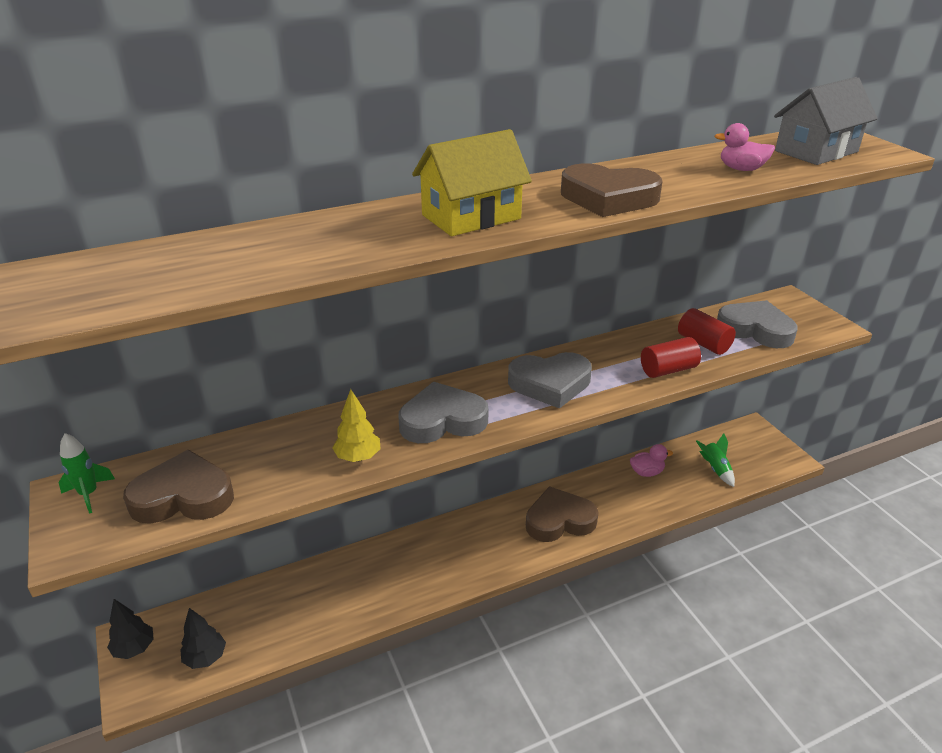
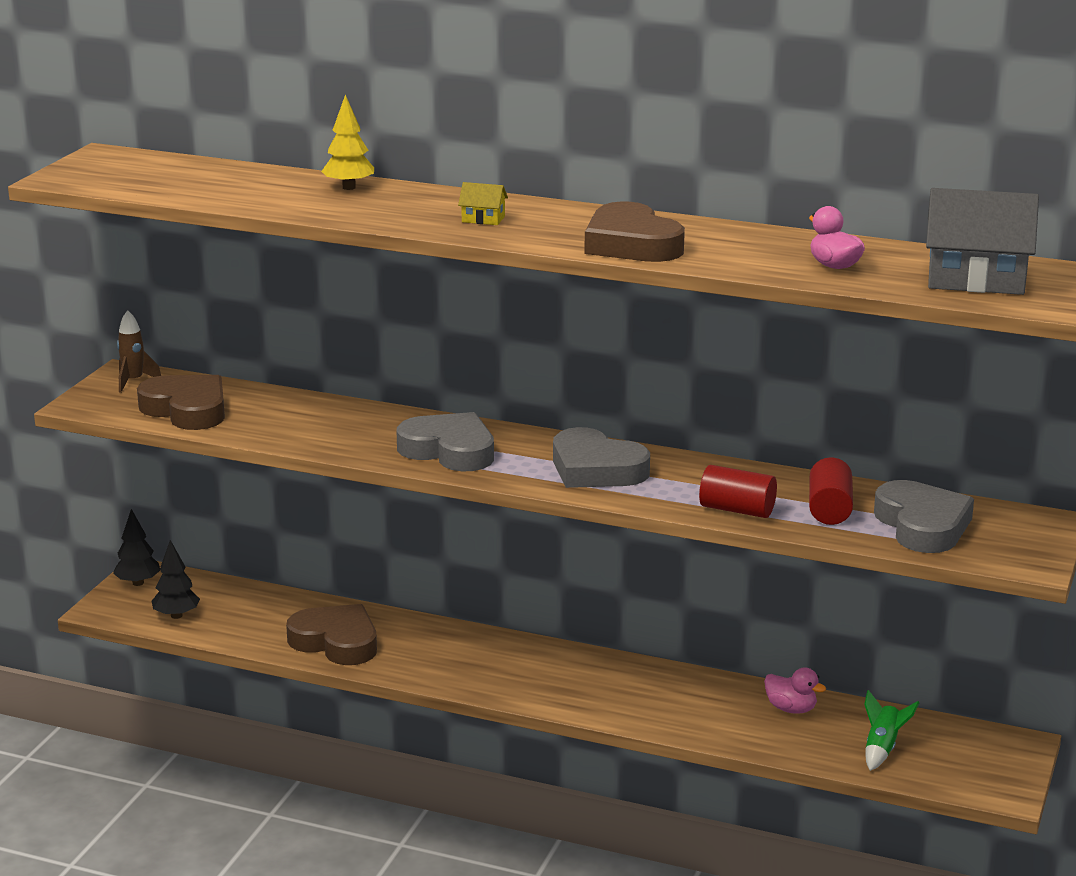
camera: 45 degrees right, 10 degrees down
(89, 494) = (134, 381): green rocket -> brown rocket
(358, 457) = (340, 442): yellow tree -> yellow tree (349, 187)
(471, 217) = (483, 219): yellow house -> yellow house, size x0.43
(559, 520) = (617, 692): brown heart -> brown heart (336, 642)

